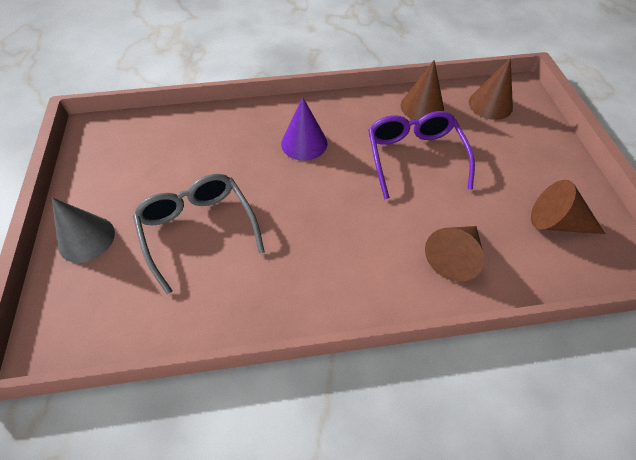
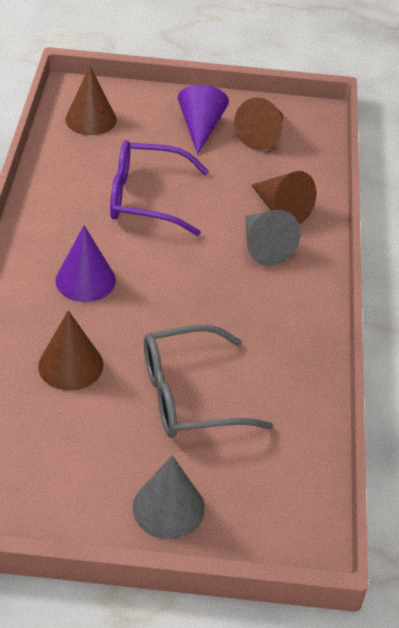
camera: 80 degrees left, 10 degrees down
(394, 251) = (264, 247): none -> grey cone
(422, 107) = (69, 169): brown cone -> brown cone (70, 365)
(532, 174) = (200, 128): none -> purple cone

